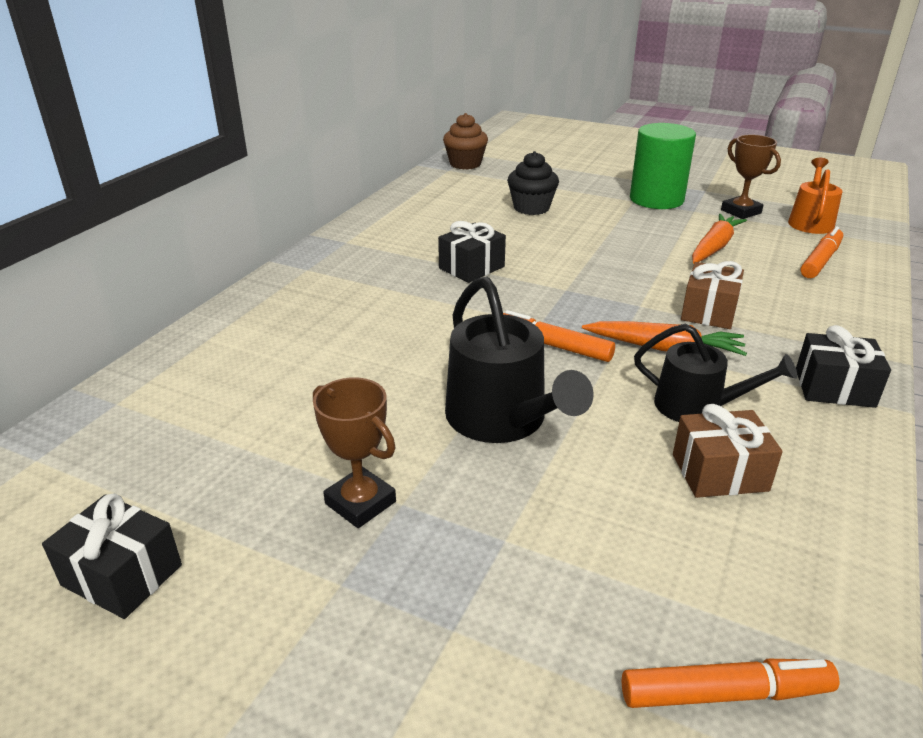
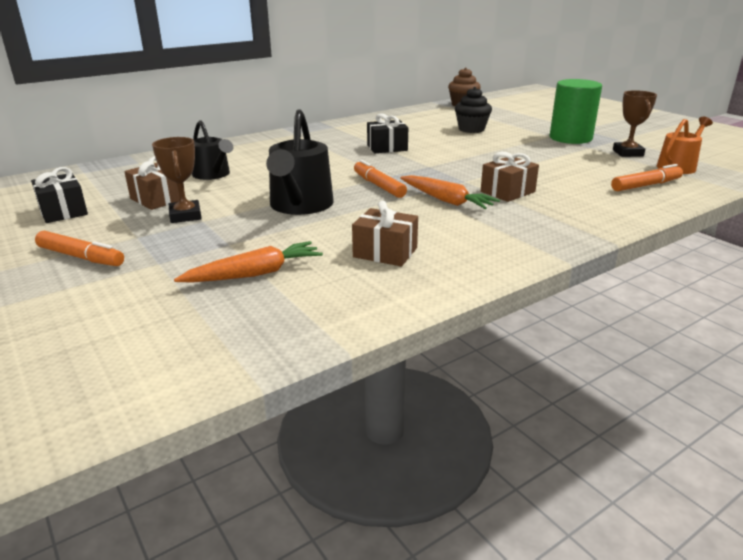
camera: 30 degrees right, 5 degrees down
(264, 481) = (157, 199): none -> brown gift
(697, 406) = (421, 226): black watering can -> black watering can (213, 174)
(714, 247) = (570, 166): orange carrot -> orange carrot (255, 274)
(725, 693) = (242, 319): orange marker -> orange marker (81, 257)
(834, 388) = (532, 240): black gift -> none

